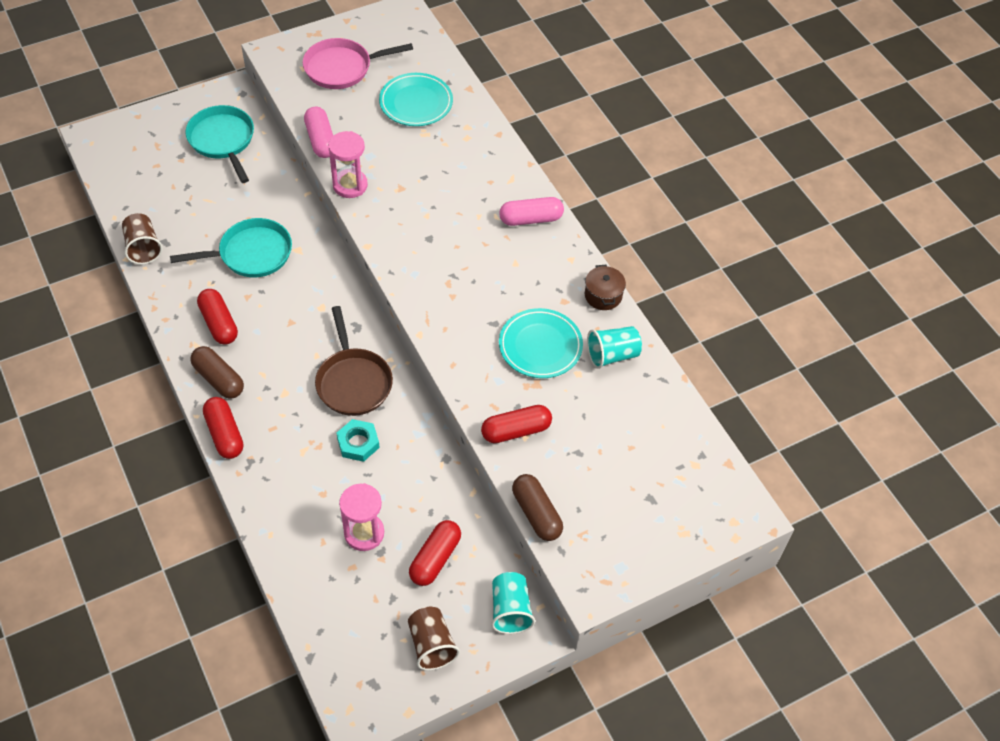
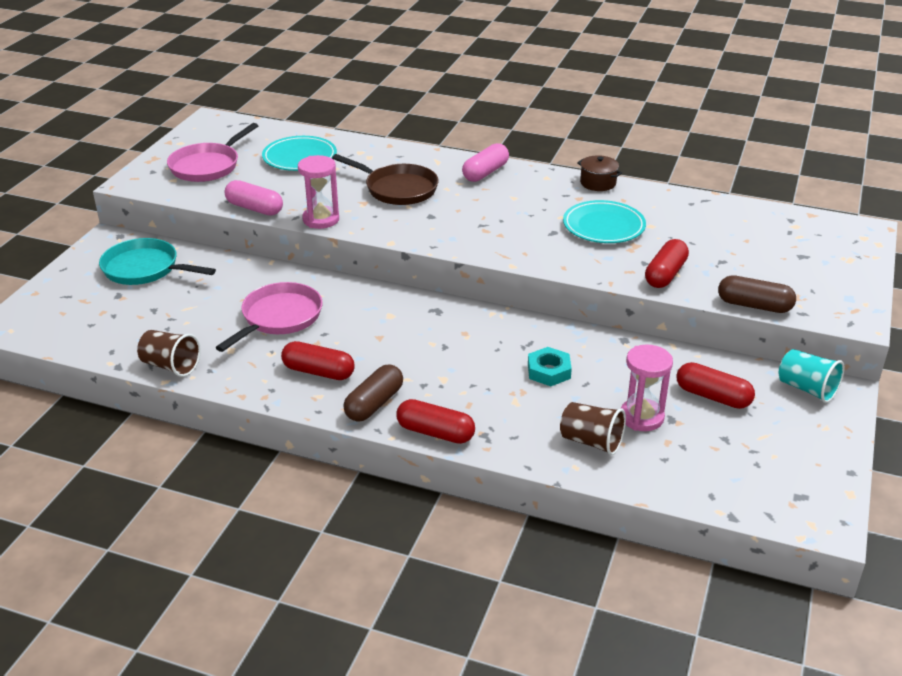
camera: 40 degrees left, 20 degrees down
(219, 379) = (374, 404): brown capsule -> brown capsule turned 60 degrees counterclockwise
(250, 254) = (278, 318): turquoise pan -> pink pan
(353, 381) = (485, 340): brown pan -> brown pan (397, 189)
(431, 645) = (795, 444): brown cup -> brown cup (591, 441)
(435, 558) = (713, 396): red capsule -> red capsule turned 45 degrees counterclockwise
(612, 355) = (655, 206): turquoise cup -> none

